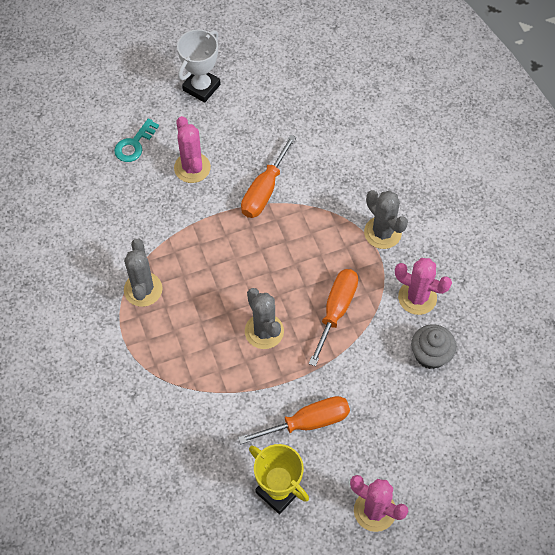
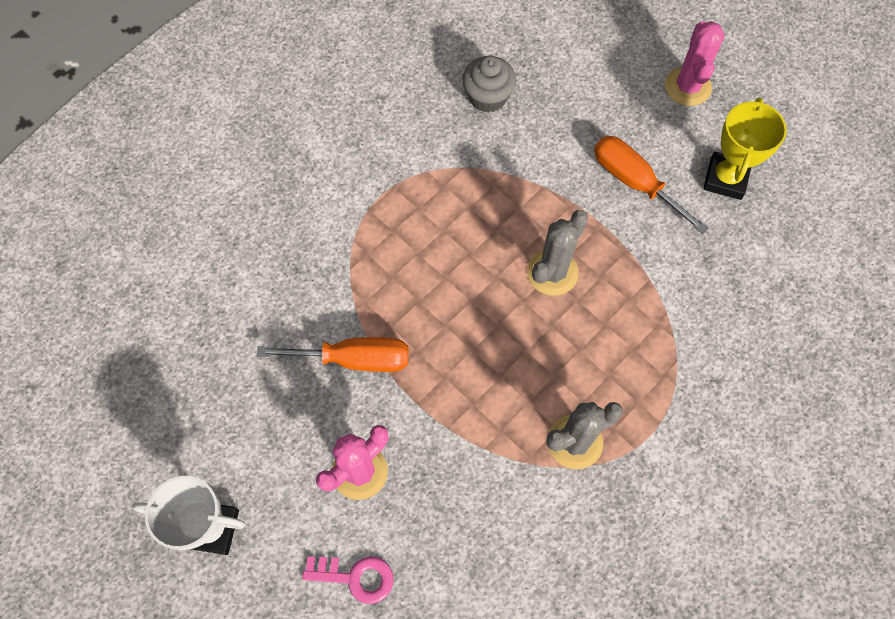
camera: 115 degrees left, 5 degrees up
(134, 144) = (355, 577): turquoise key -> pink key
(336, 310) = (484, 207): orange screwdriver -> none
(382, 233) = (354, 198): grey cactus -> none
(417, 297) = (423, 133): pink cactus -> none

